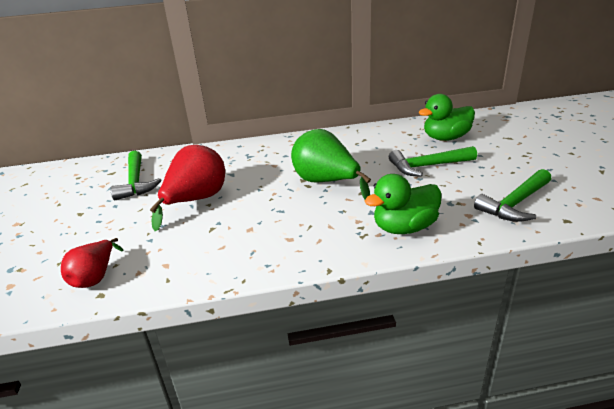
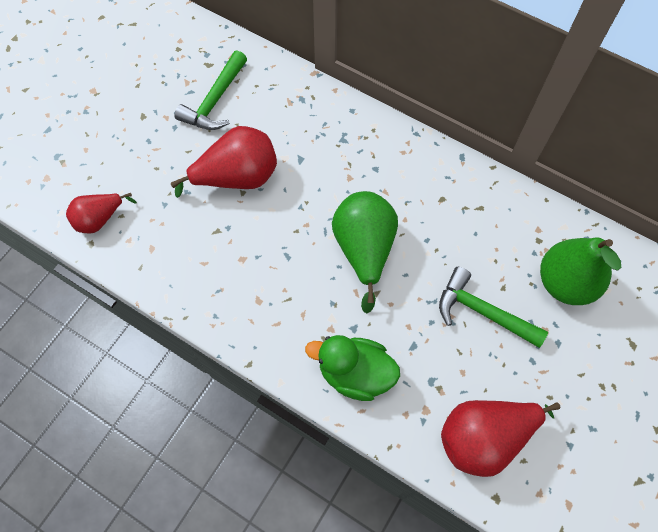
camera: 40 degrees right, 35 degrees up
(446, 138) = (565, 282): green duck -> green pear
(515, 204) = (484, 437): green hammer -> red pear

